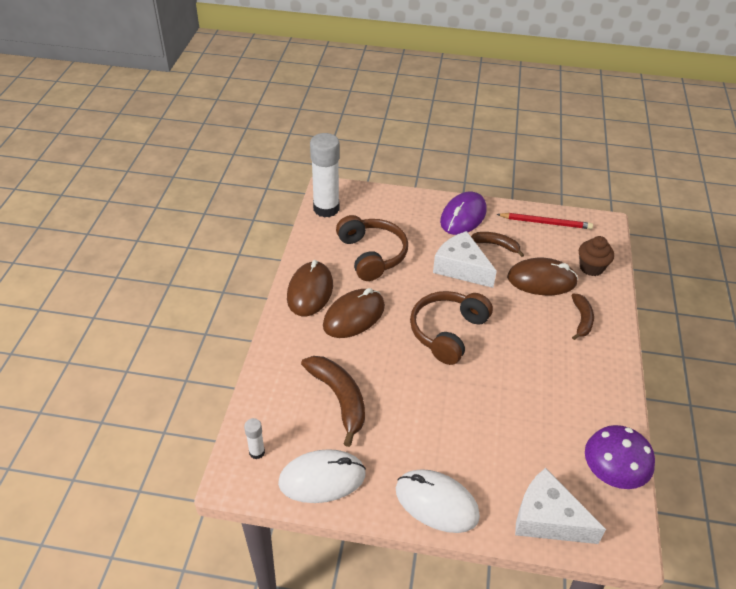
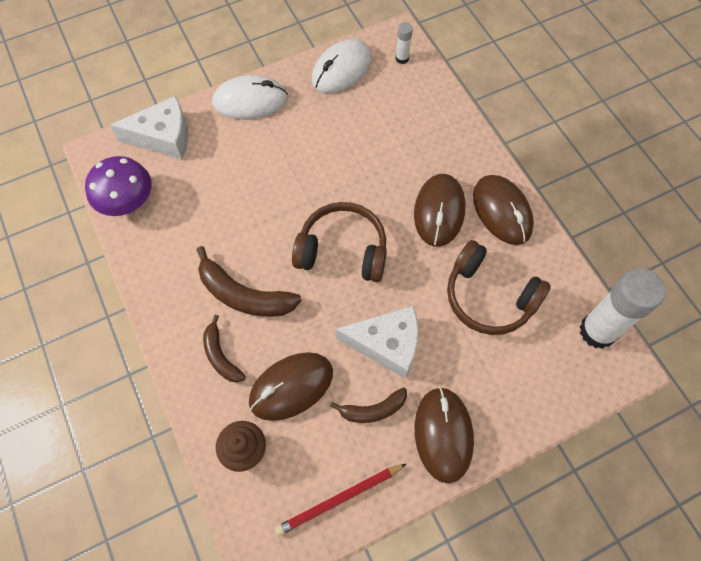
camera: 145 degrees right, 20 degrees up
(339, 399) = (381, 130): brown banana -> brown banana (244, 295)
(448, 332) = (342, 250): brown headphones -> brown headphones turned 75 degrees counterclockwise
(463, 216) = (443, 434): purple mouse -> brown mouse

